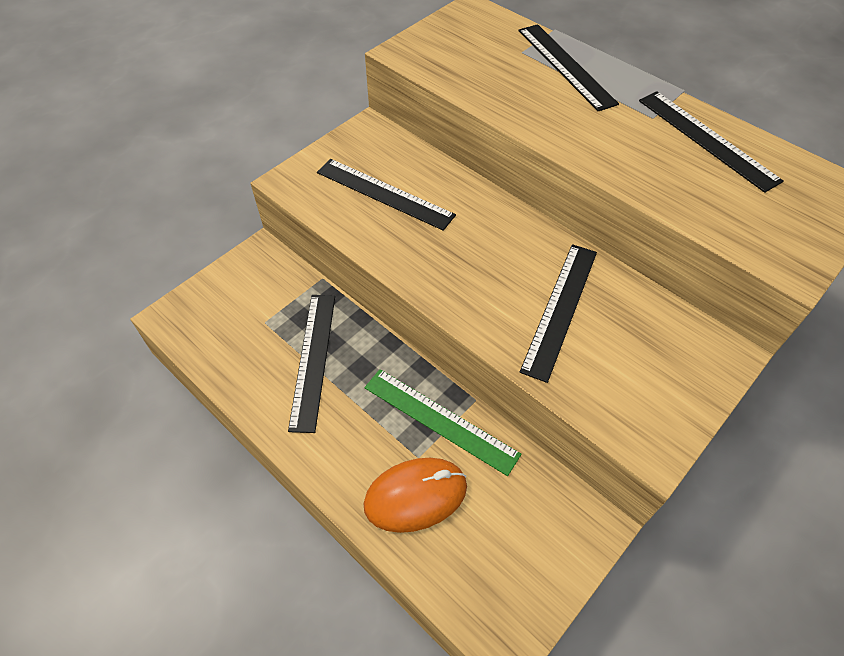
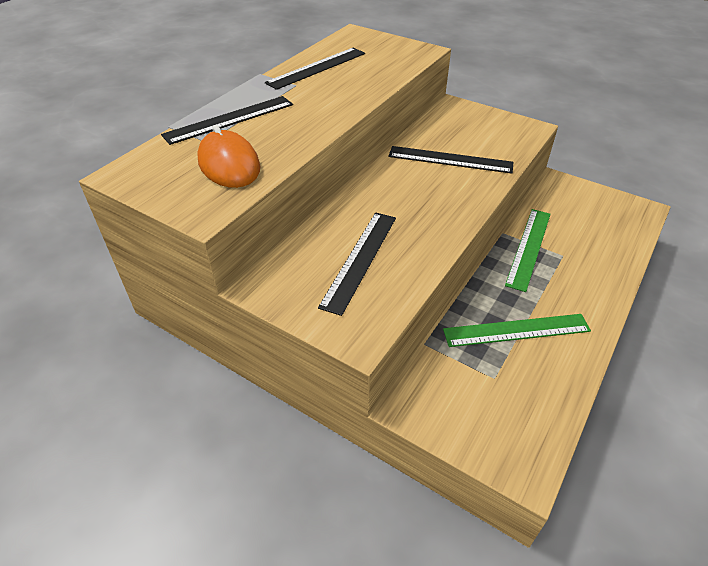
camera: 100 degrees left, 10 degrees down
(313, 359) = (516, 330): black ruler -> green ruler
(415, 496) = (590, 253): orange mouse -> orange mouse (229, 164)

